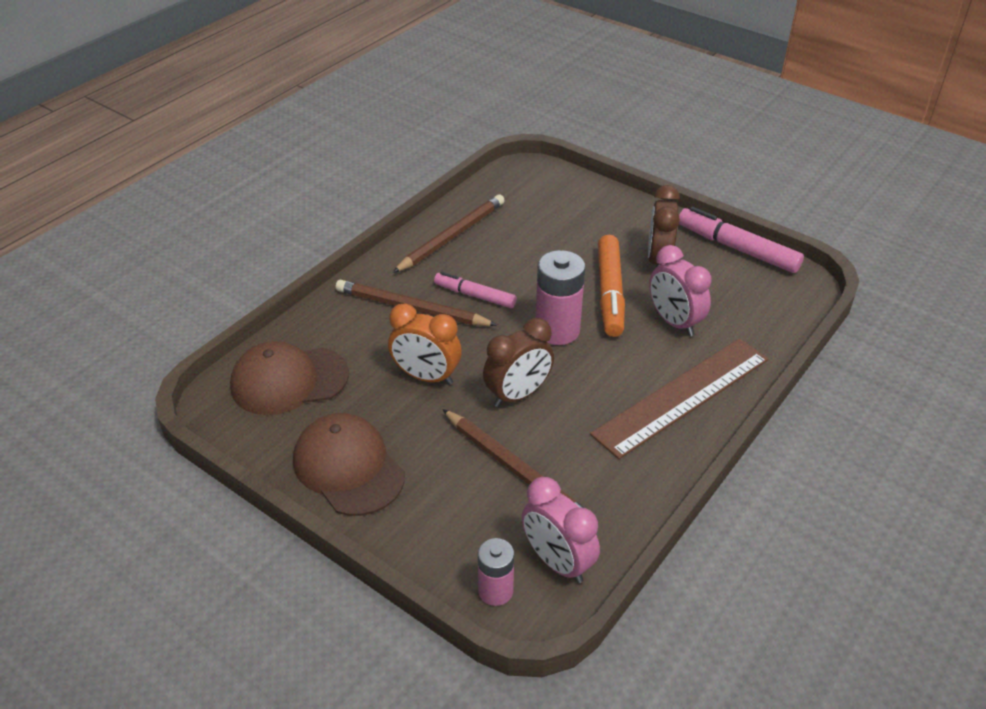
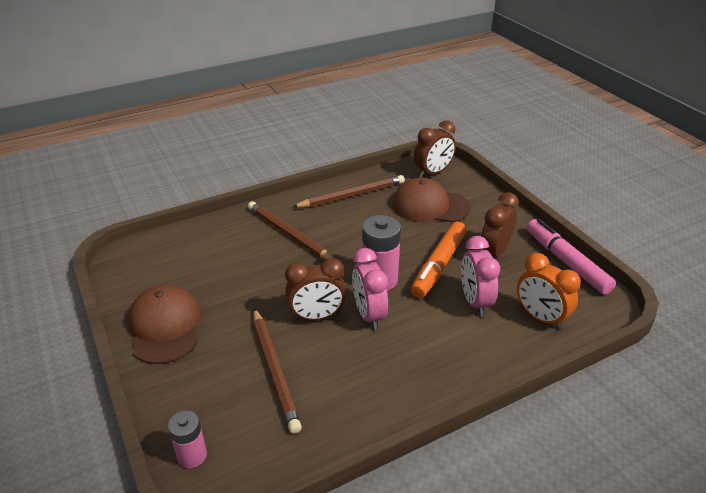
camera: 25 degrees right, 5 degrees down
(289, 380) = (174, 257): brown cap -> brown cap (430, 206)
(426, 377) = (263, 283): orange clock -> orange clock (540, 317)
(475, 295) = (338, 238): pink marker -> none
(528, 181) = (433, 172): none -> brown clock
(557, 562) = (252, 452): pink clock -> pink clock (369, 315)
(682, 396) = (442, 360): brown ruler -> none

